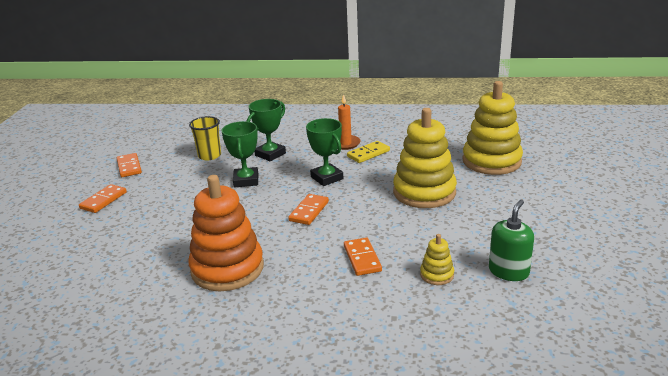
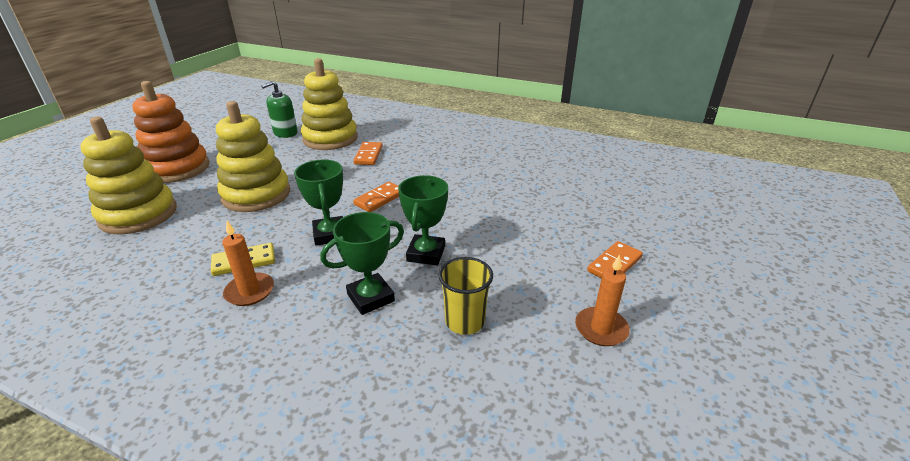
camera: 165 degrees left, 5 degrees up
(129, 167) = (601, 329): orange domino -> orange candle
(227, 269) = (473, 166): orange stacking toy -> orange stacking toy (177, 169)
(437, 275) = (330, 139): yellow stacking toy -> yellow stacking toy, size x2.26

